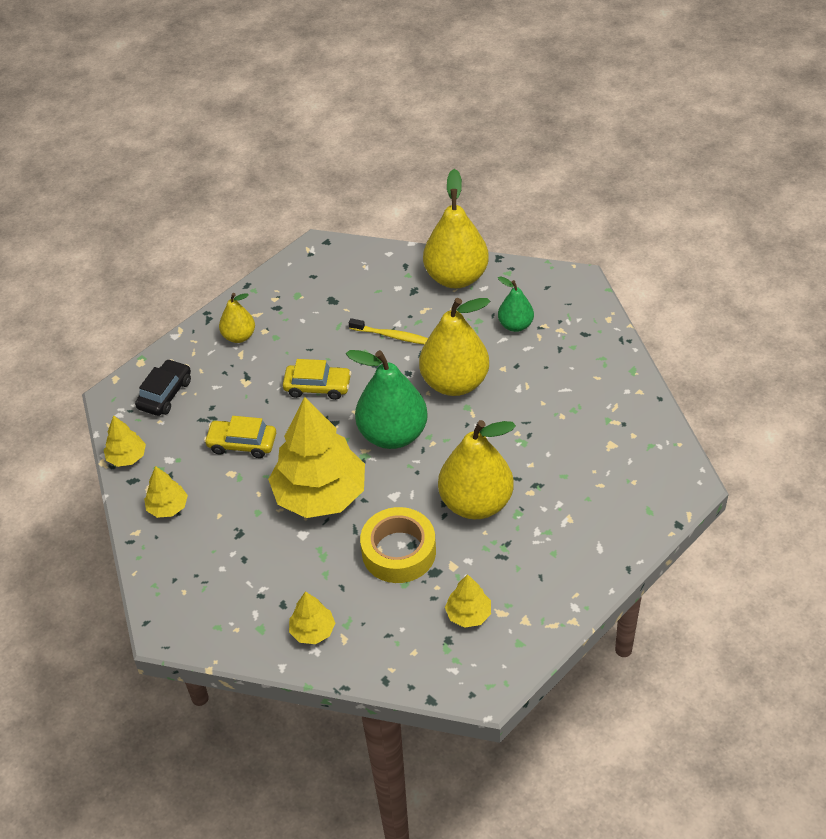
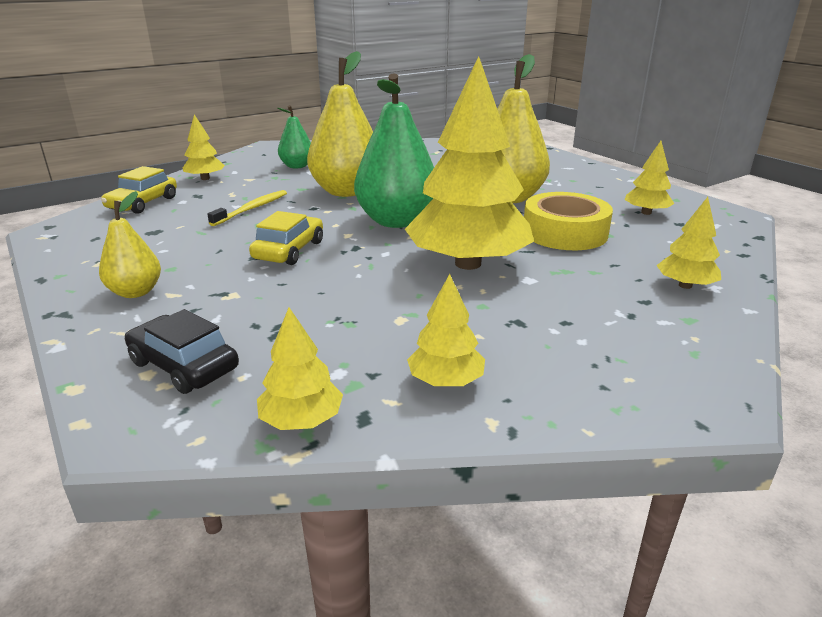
camera: 80 degrees left, 20 degrees down
(242, 444) = (349, 306): yellow car -> yellow car (143, 203)
(456, 277) = (205, 178): yellow pear -> yellow tree

